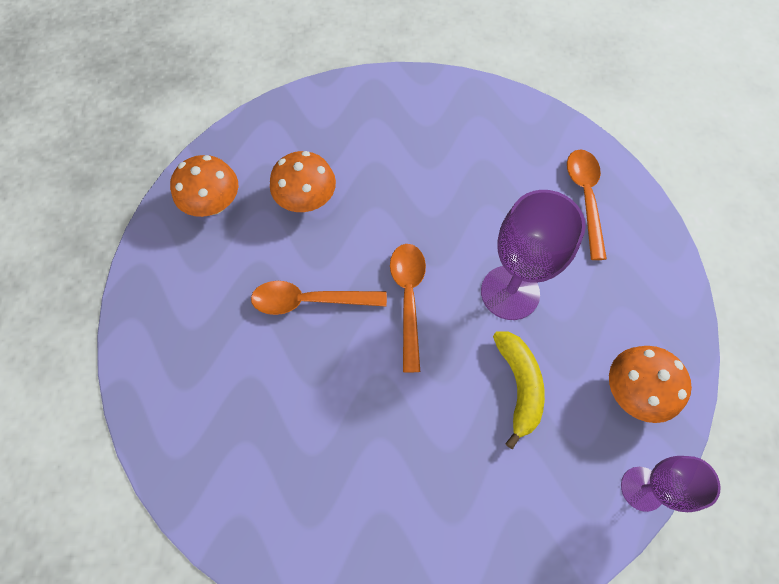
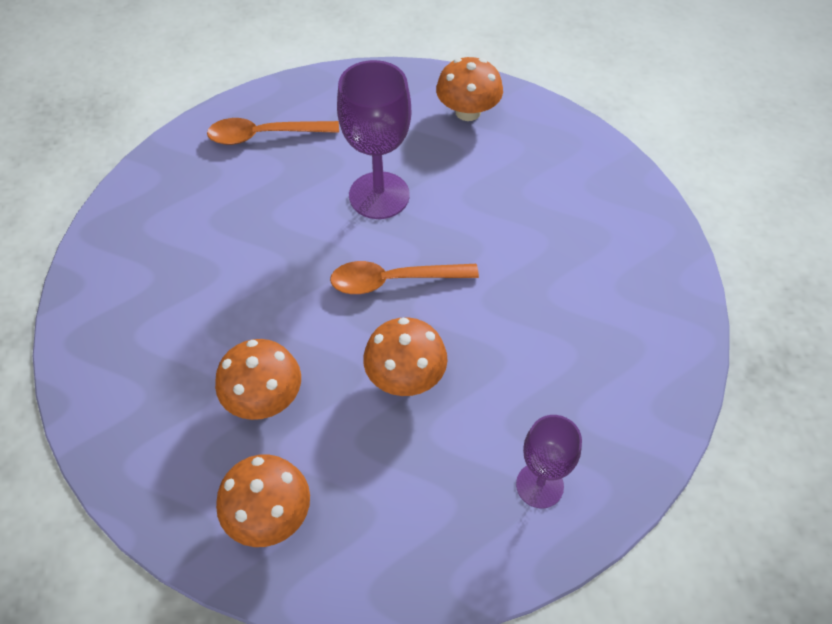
camera: 95 degrees left, 10 degrees down
(309, 301) = (405, 376): orange spoon -> orange mushroom
(519, 386) = (476, 188): yellow banana -> none
(642, 488) = (550, 111): purple goblet -> purple goblet (539, 485)

